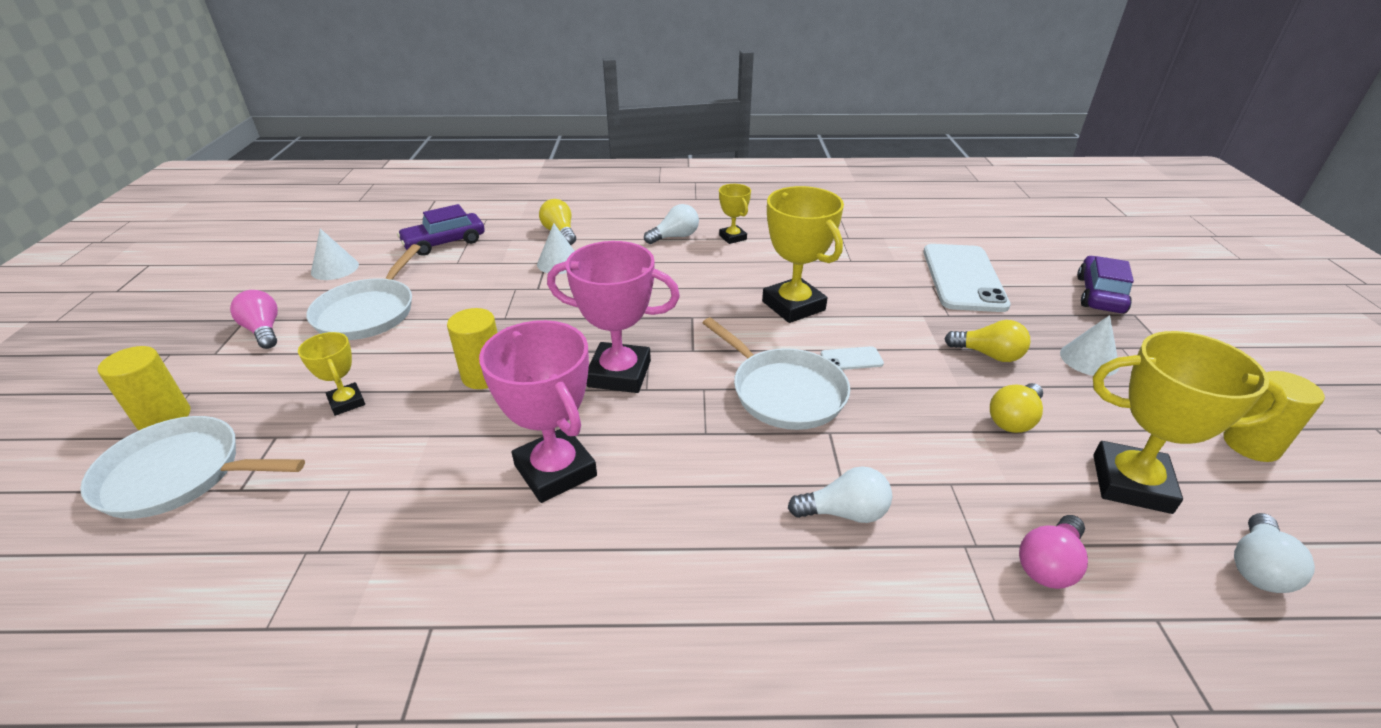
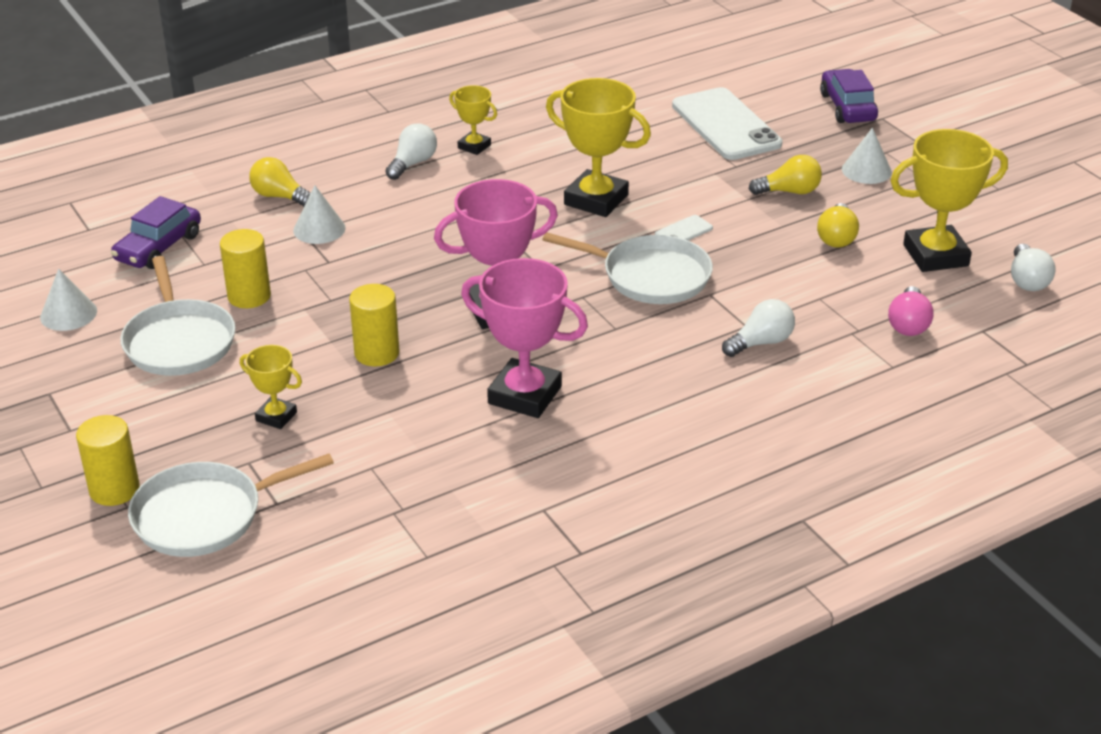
camera: 30 degrees left, 0 degrees up
(264, 331) = (90, 394): pink light bulb -> none
(1251, 445) = (1000, 201): yellow cylinder -> yellow cylinder (249, 296)

